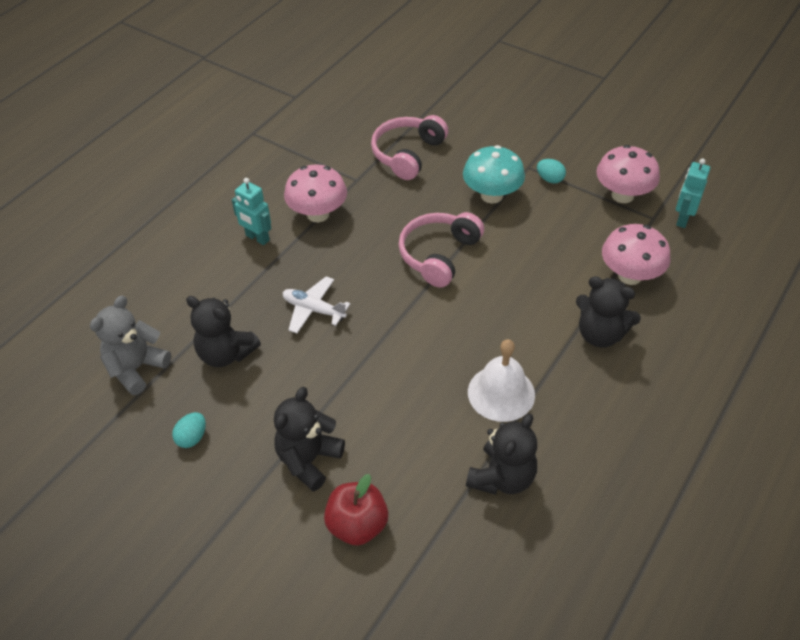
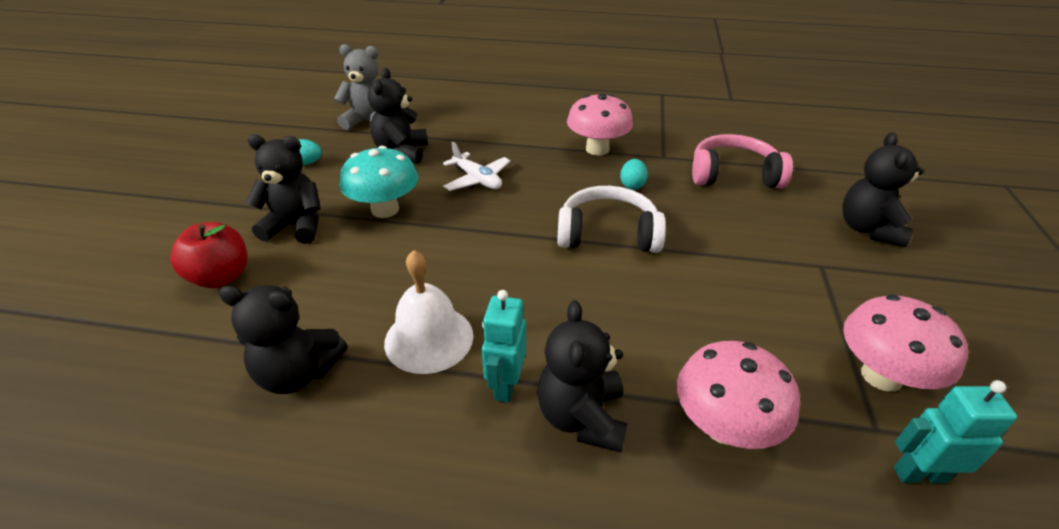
camera: 65 degrees right, 10 degrees down
(257, 238) = (541, 130): turquoise robot -> turquoise robot (505, 385)
(313, 310) = (477, 179): white plane -> white plane turned 135 degrees clockwise
(439, 255) = (608, 234): pink headphones -> white headphones
(491, 195) = (738, 248): turquoise mushroom -> turquoise mushroom (385, 209)
(506, 126) = (868, 229): none -> black teddy bear
(550, 179) = (823, 290): turquoise egg -> turquoise egg (632, 185)

